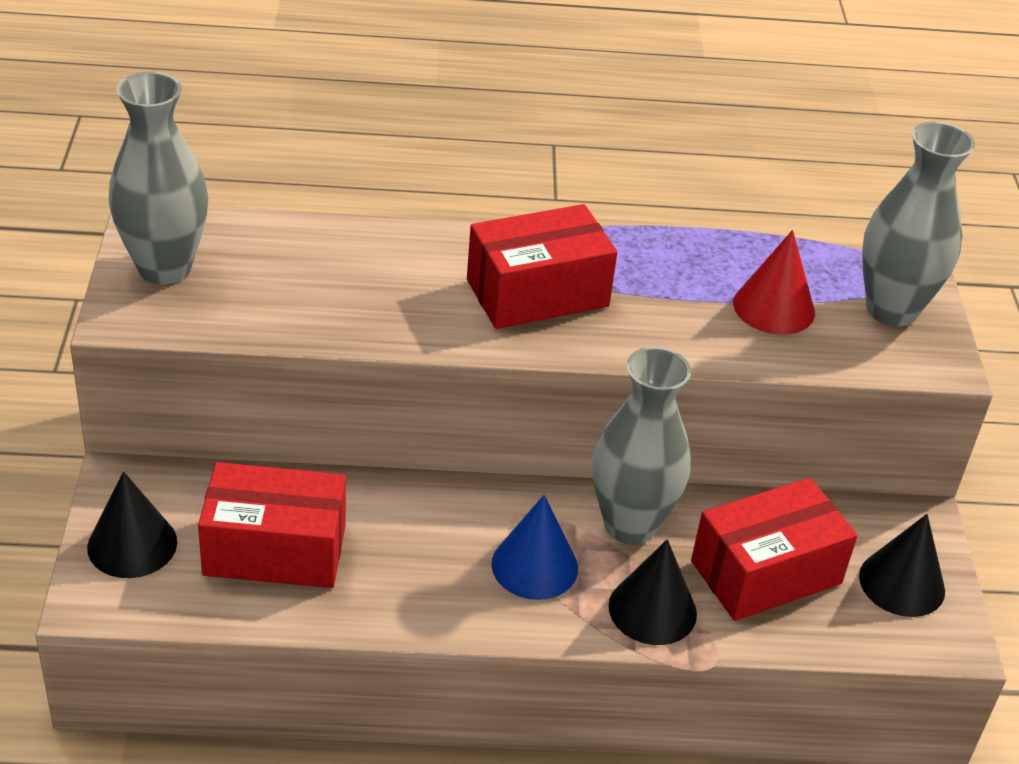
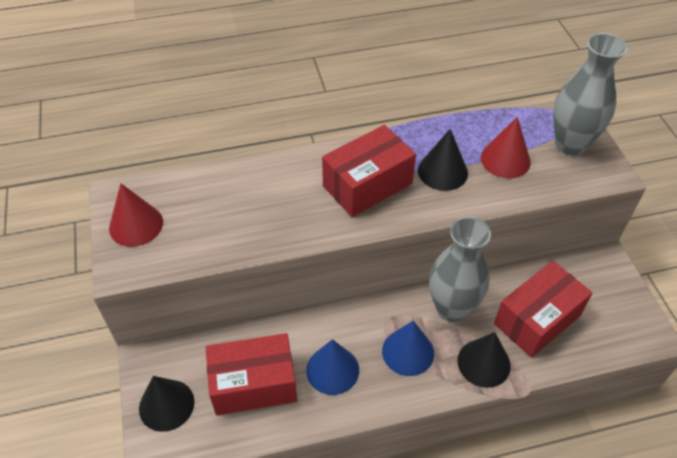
camera: 10 degrees left, 10 degrees up
(164, 268) = (136, 225): grey vase -> red cone
(405, 561) = (332, 370): none -> blue cone
(902, 583) = (612, 305): black cone -> black cone (442, 171)

